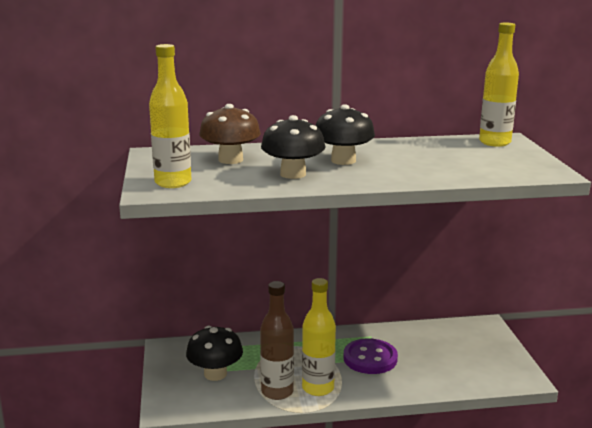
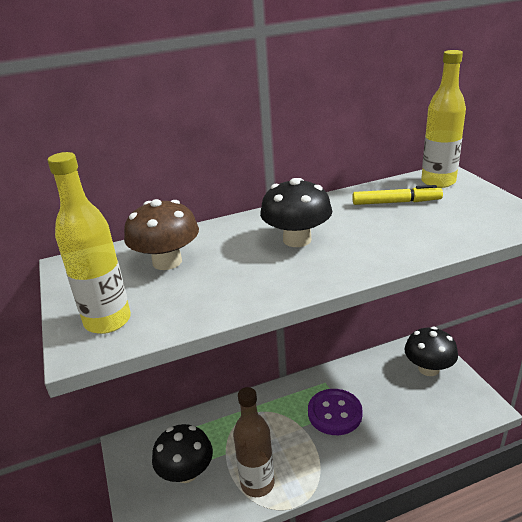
camera: 10 degrees left, 10 degrees up
(293, 174) = (250, 275): black mushroom -> black mushroom (428, 368)
(318, 388) = (297, 468): yellow bottle -> none
(445, 150) = (396, 202): none -> yellow marker

